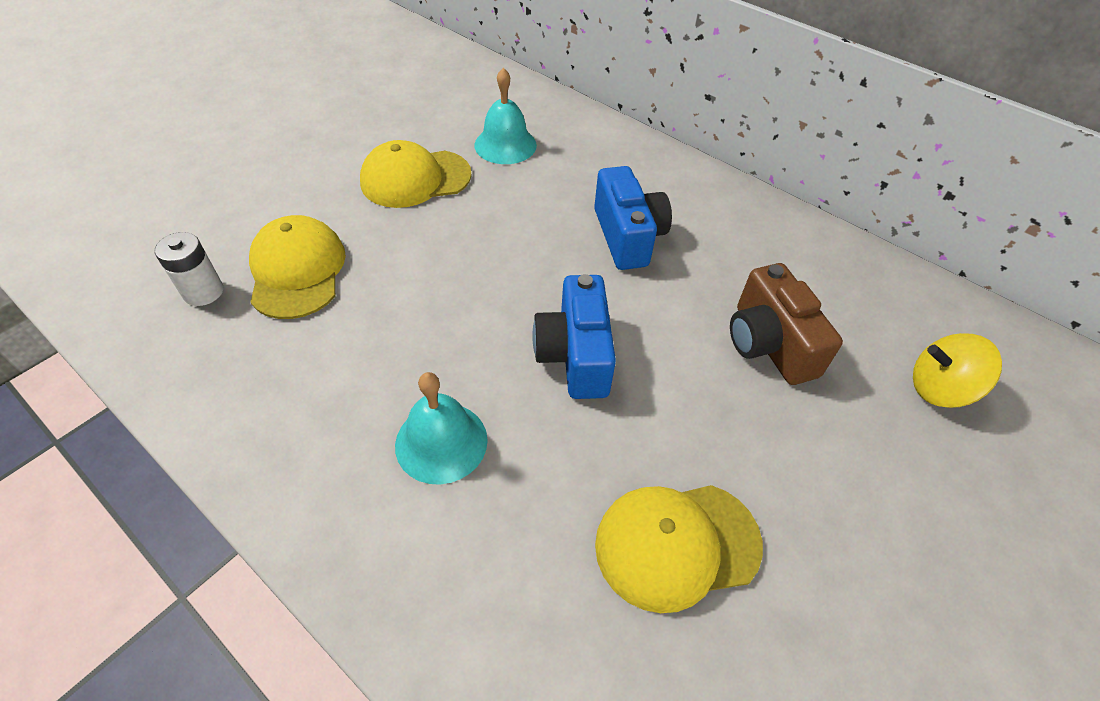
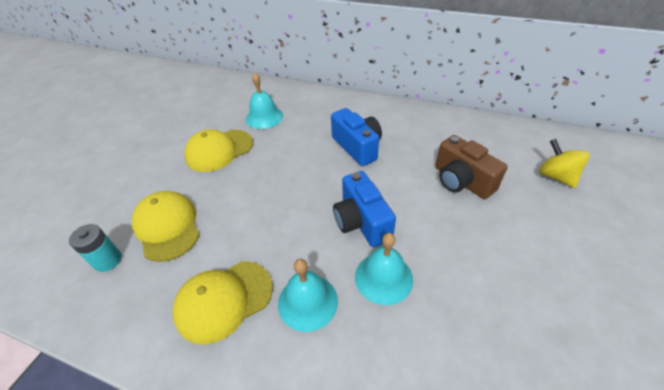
camera: 15 degrees left, 5 degrees down
(203, 292) = (108, 260): white battery -> turquoise battery
(566, 447) = (383, 277): none -> turquoise bell
(676, 544) = (474, 311): yellow cap -> yellow cap (224, 300)
(939, 388) = (556, 176): yellow spinning top -> yellow spinning top turned 75 degrees clockwise

